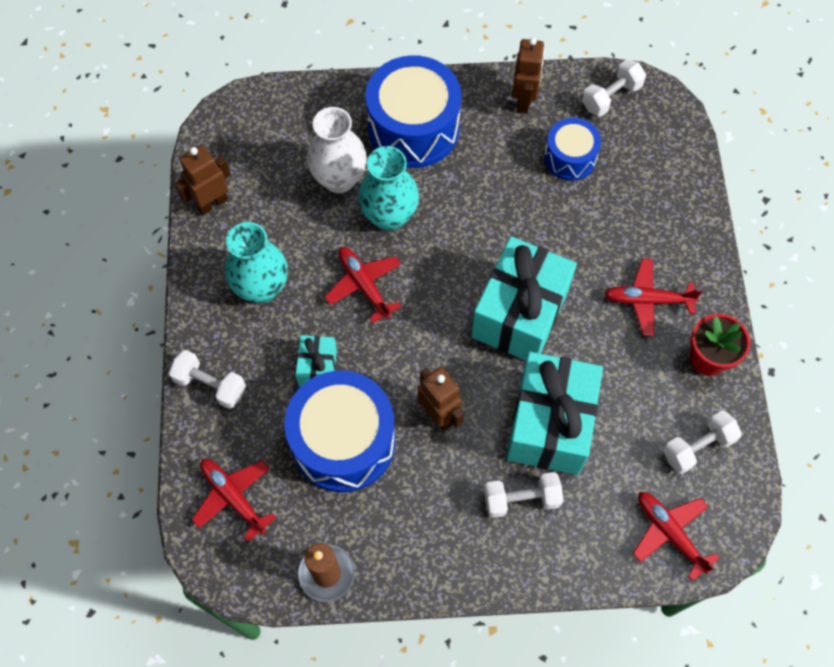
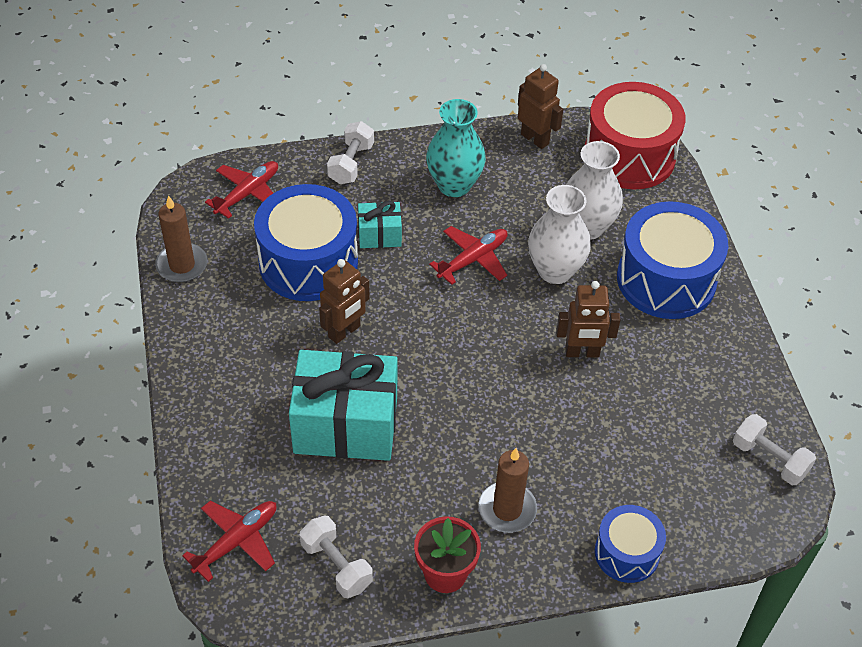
camera: 80 degrees right, 15 degrees down
(253, 125) = (629, 155): none -> red drum
(389, 216) = (555, 271): turquoise vase -> white vase
(520, 314) = (466, 390): turquoise gift -> none
(521, 499) = (263, 406): white dumbbell -> none
(523, 101) = (734, 374): brown robot -> brown robot (582, 353)
(570, 158) = (672, 423): blue drum -> blue drum (627, 553)
(648, 300) = (507, 509): red plane -> brown candle

